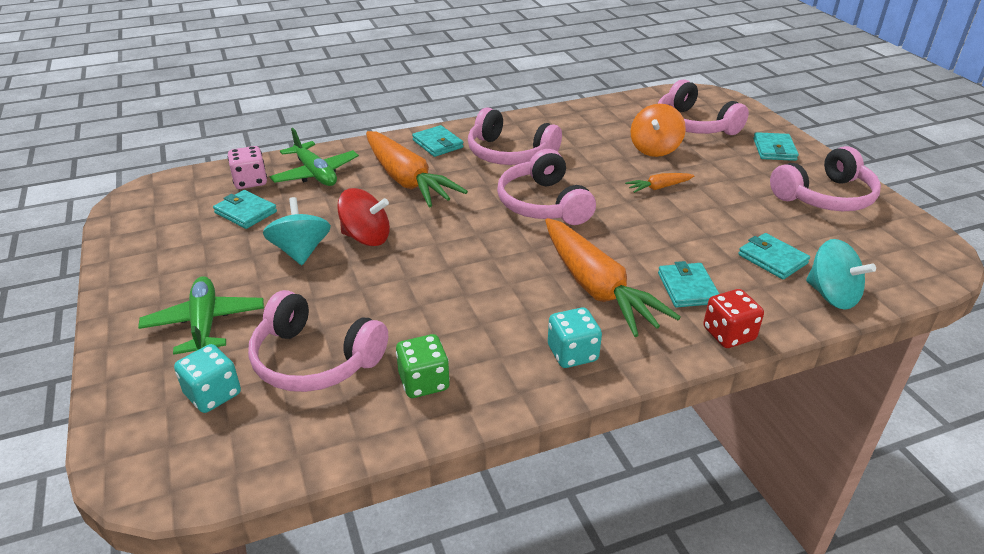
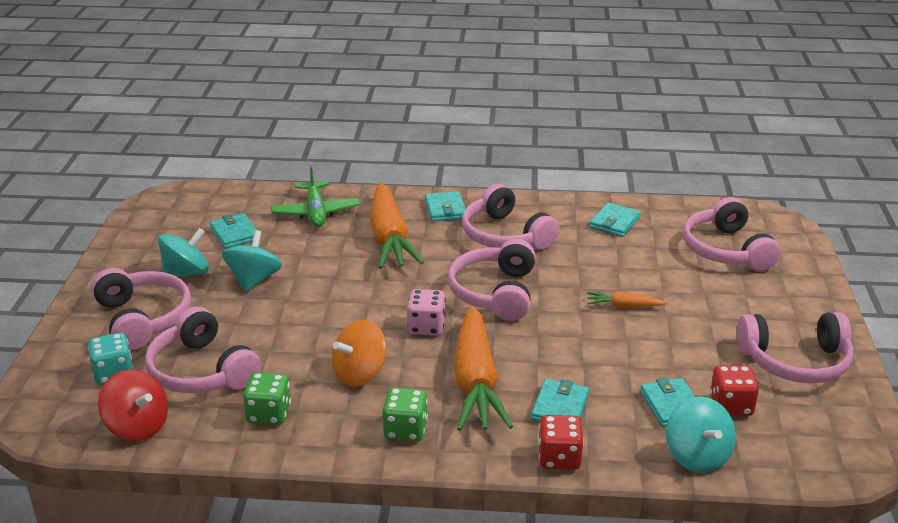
camera: 25 degrees right, 5 degrees down
(205, 324) = (143, 319): green plane -> pink headphones
(221, 264) = (186, 273): none -> turquoise spinning top
(250, 181) = (257, 207): pink dice -> pink dice (426, 327)
(366, 237) = (314, 282): red spinning top -> red spinning top (137, 426)
(572, 353) = (405, 430): turquoise dice -> green dice
(655, 149) = (657, 265): orange spinning top -> orange spinning top (359, 374)
(774, 149) = (790, 298): turquoise wallet -> turquoise wallet (614, 223)
(815, 245) = (731, 406): none -> red dice

